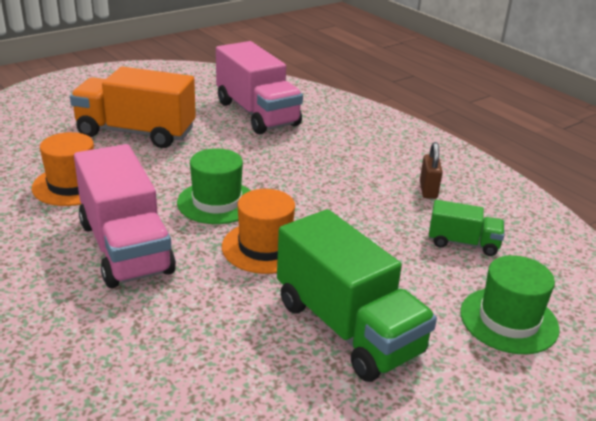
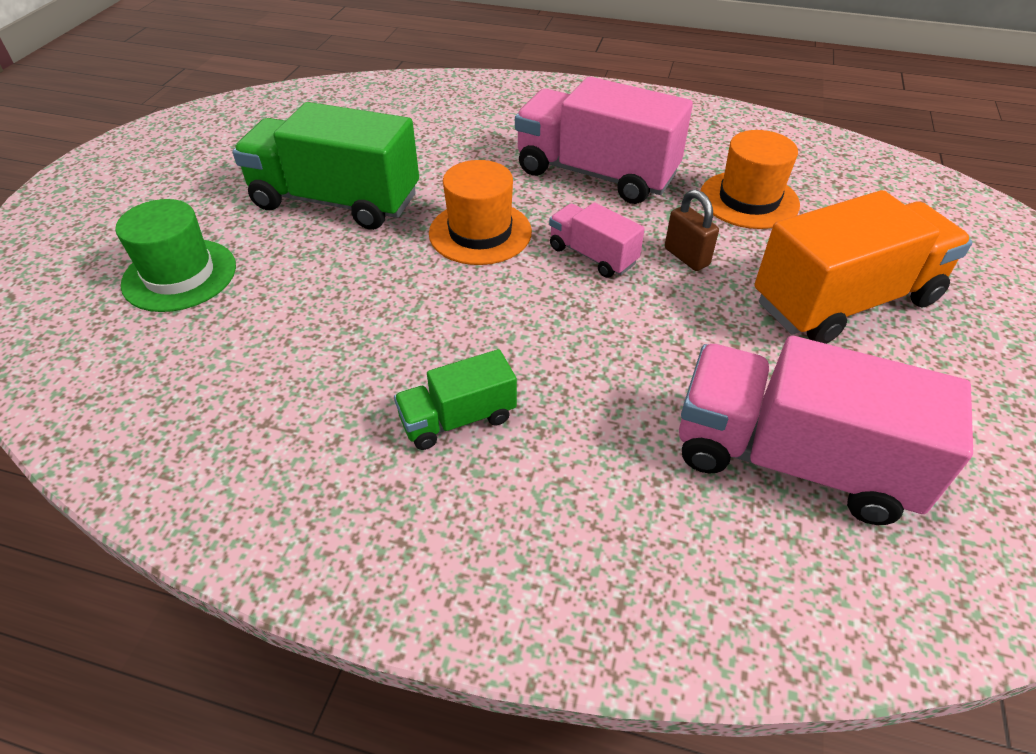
camera: 145 degrees right, 15 degrees up
(217, 202) = (592, 255): green hat -> pink truck
(428, 190) = (356, 428): brown padlock -> brown padlock (686, 257)
(463, 243) = (262, 350): green truck -> green truck (458, 419)

